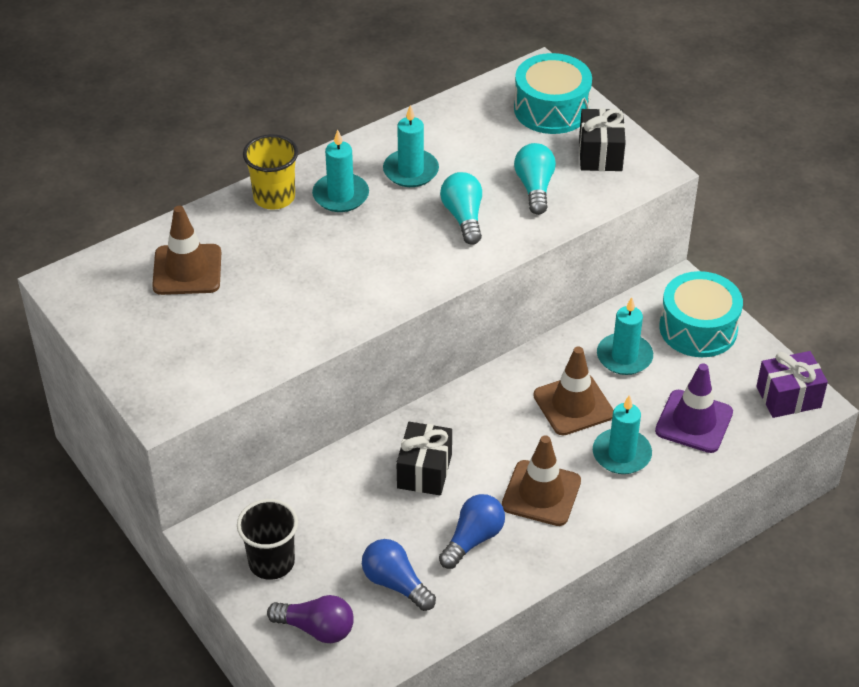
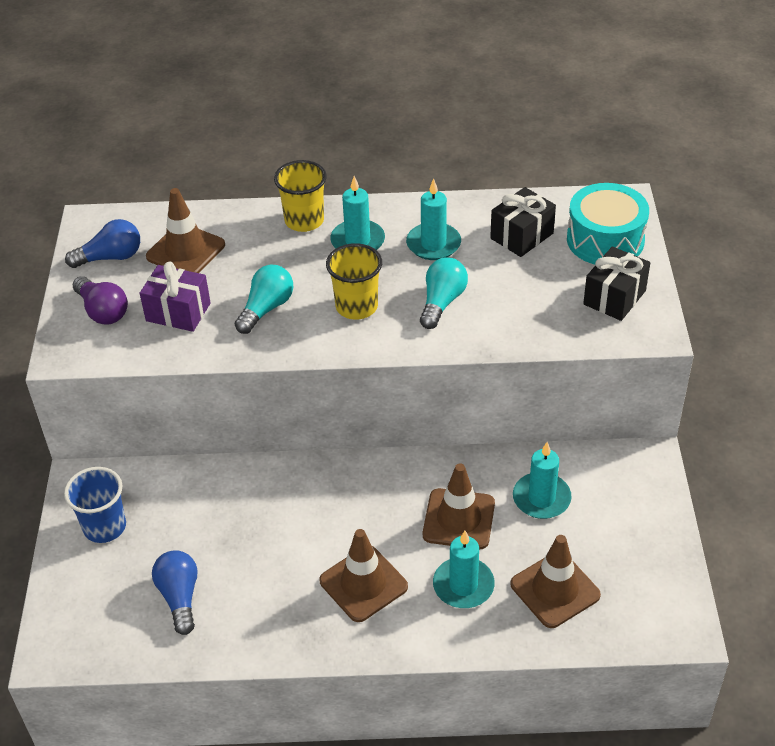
camera: 35 degrees right, 0 degrees up
(271, 562) = (104, 527): black cup -> blue cup
(316, 628) = (88, 600): purple light bulb -> purple light bulb (103, 311)
(394, 252) = (356, 306): none -> yellow cup
(424, 471) = (285, 513): black gift -> black gift (522, 236)
(473, 539) = (273, 593): blue light bulb -> blue light bulb (110, 257)
(534, 188) = (527, 302): turquoise light bulb -> turquoise light bulb (266, 308)
(694, 422) = (555, 590): purple traffic cone -> brown traffic cone
(698, 328) = (632, 505): turquoise drum -> none
(788, 397) = (666, 612): purple gift -> purple gift (178, 312)

